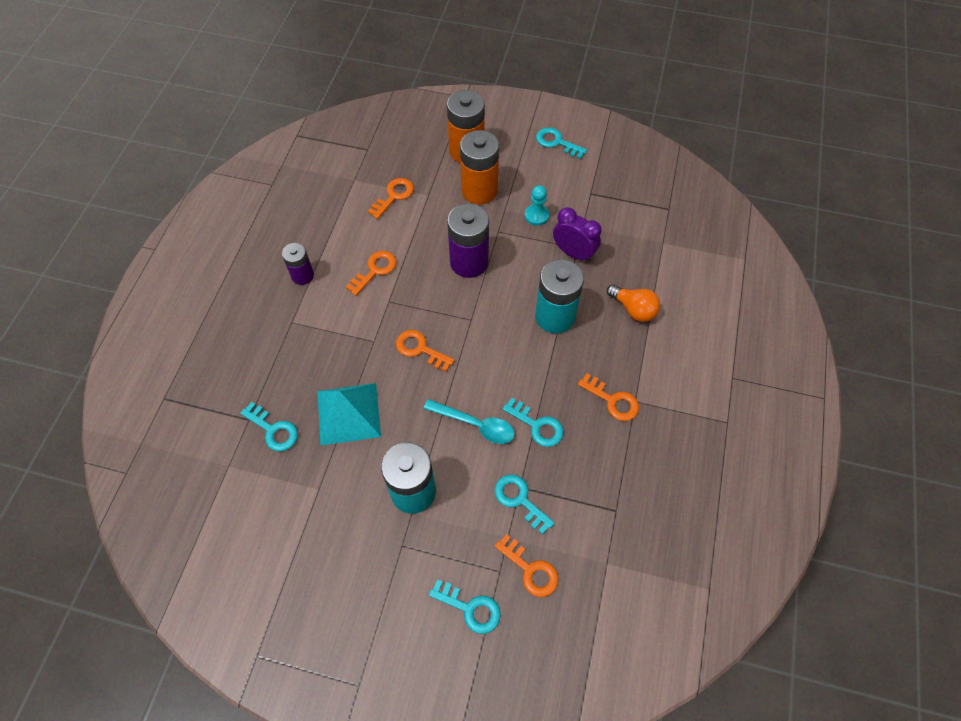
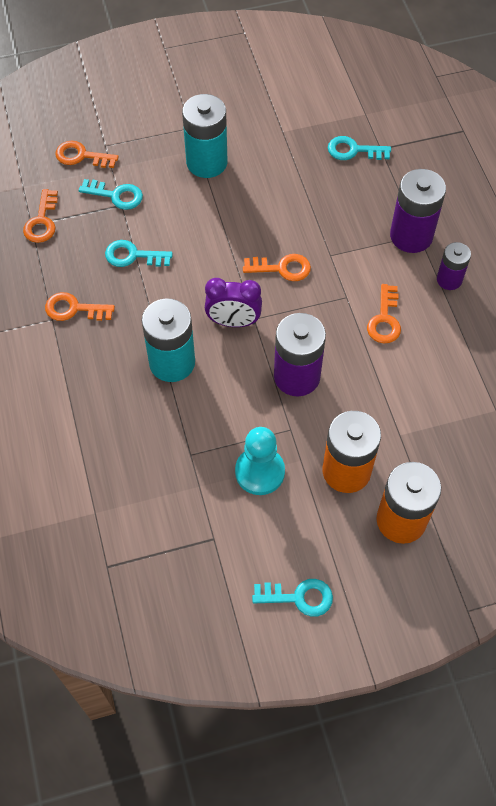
camera: 150 degrees right, 0 degrees up
(298, 324) = (411, 236): none -> purple battery
(348, 413) = (303, 189): turquoise pyramid -> none
(394, 196) = (435, 412): orange key -> orange key (42, 221)
(470, 608) = (114, 115): turquoise key -> none
(476, 425) = (187, 231): turquoise spoon -> none
(536, 215) = (260, 472): turquoise pawn -> turquoise pawn, size x1.54
(573, 253) = (191, 444): purple clock -> purple clock (233, 321)
(633, 309) = (93, 411): orange light bulb -> none

